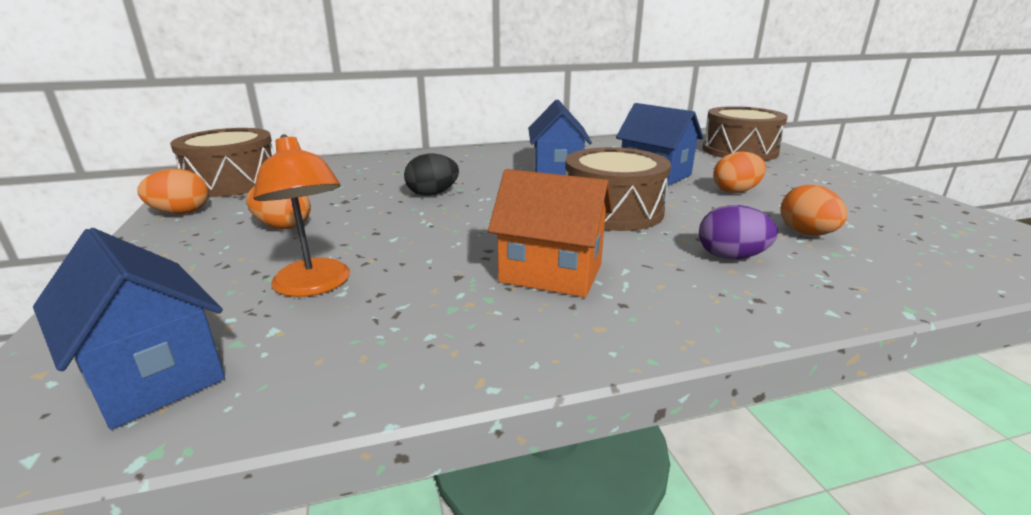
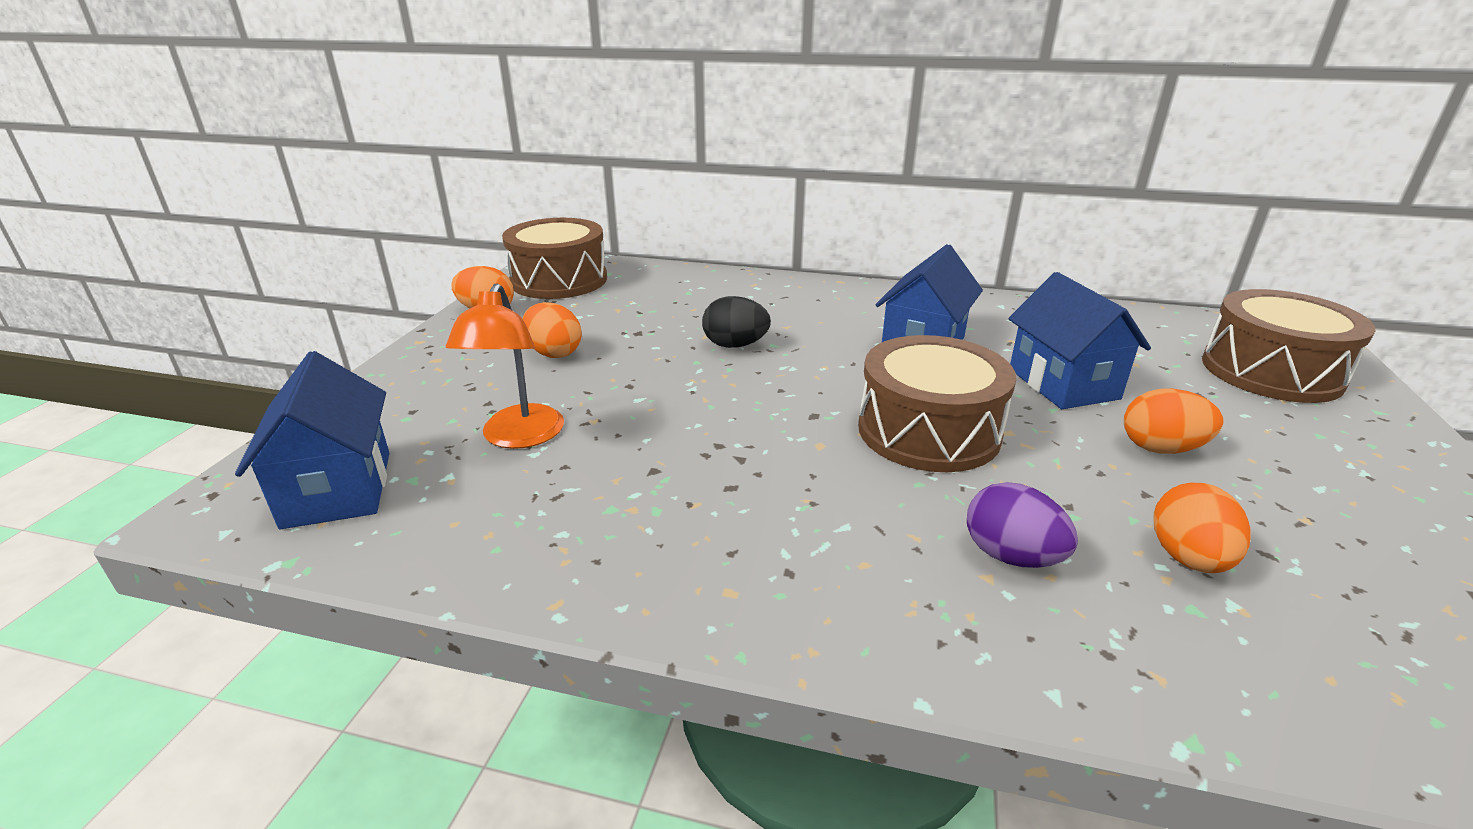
camera: 30 degrees right, 5 degrees up
(551, 273) = (753, 500): orange house -> none

